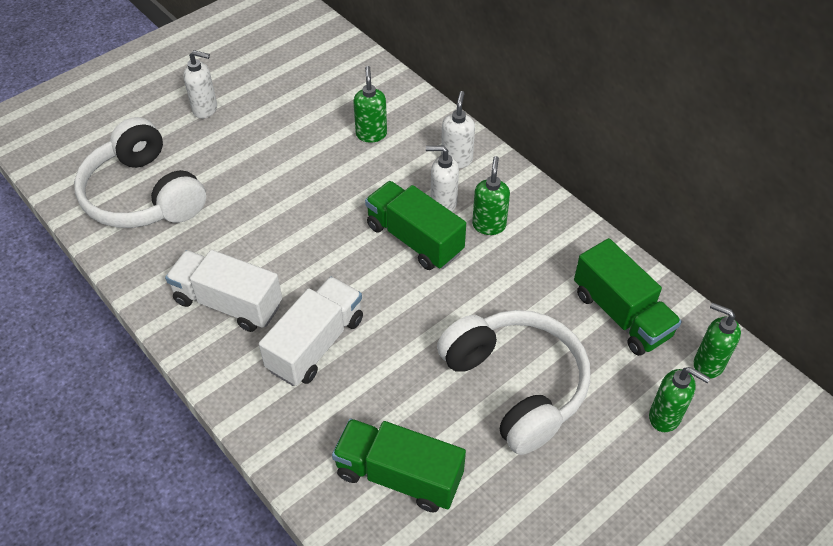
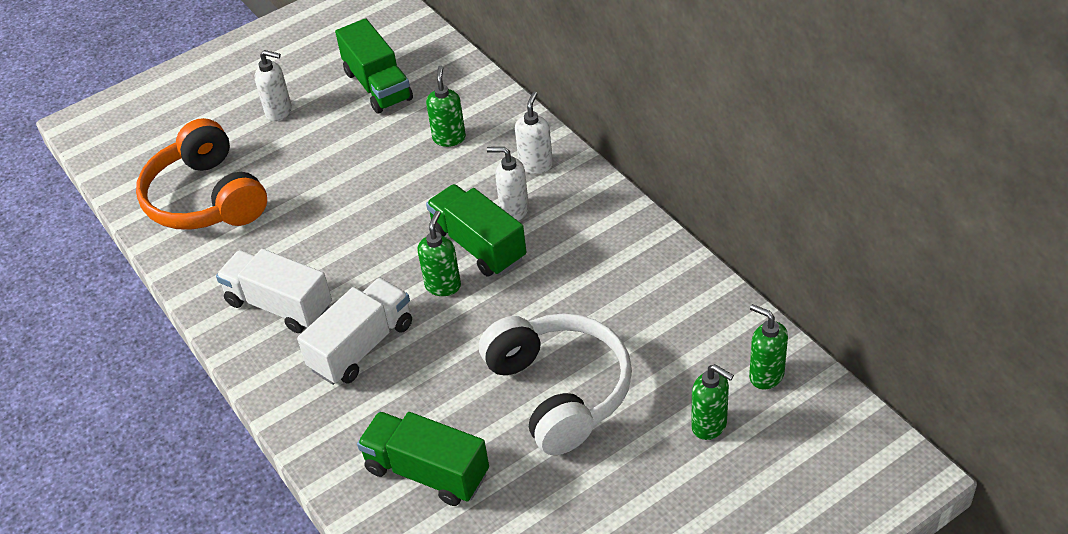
camera: 10 degrees right, 5 degrees down
(143, 195) = (206, 198): white headphones -> orange headphones
(489, 225) = (559, 232): green soap dispenser -> green soap dispenser (443, 285)
(621, 314) = (683, 324): green truck -> green truck (378, 86)

